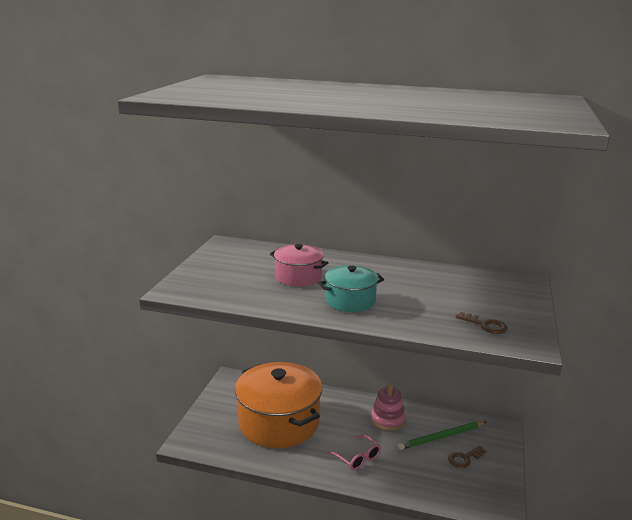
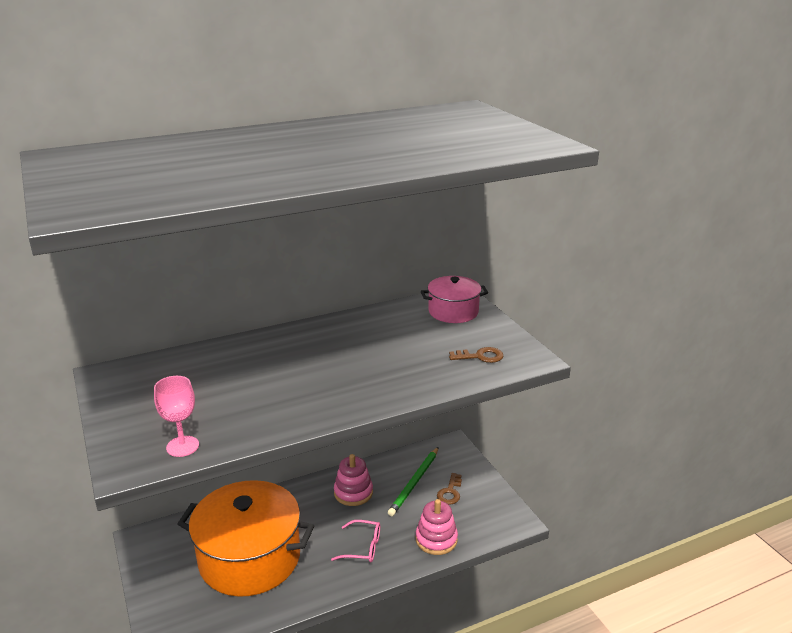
camera: 40 degrees left, 5 degrees up
(213, 293) = (182, 446): none -> pink goblet
(298, 277) = (252, 381): pink pot -> pink pot (453, 312)
(350, 301) = (340, 385): turquoise pot -> none
(418, 484) = (436, 539): none -> pink stacking toy

